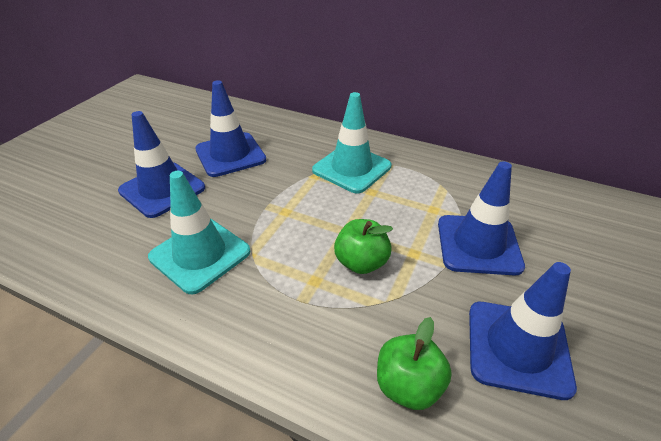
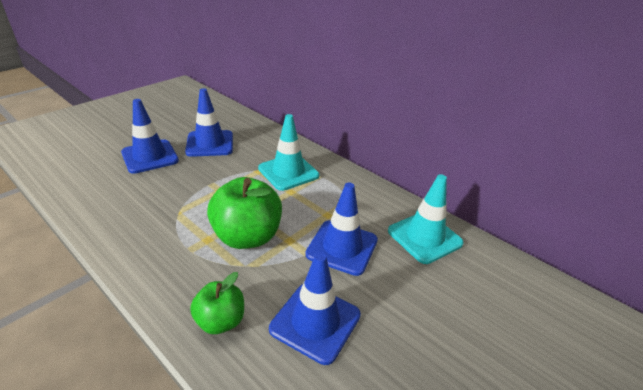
camera: 15 degrees right, 5 degrees down
(200, 254) = (145, 203): turquoise traffic cone -> turquoise traffic cone (424, 237)
(361, 262) = (247, 236): green apple -> green apple, size x1.71

